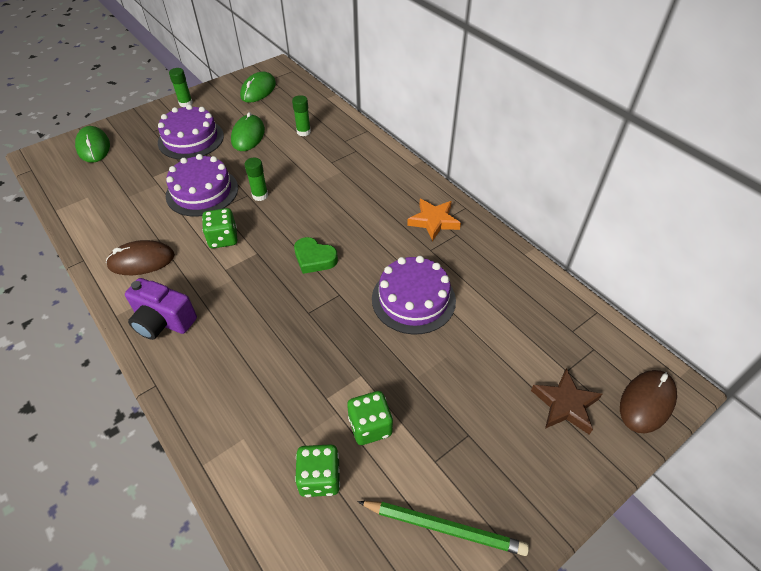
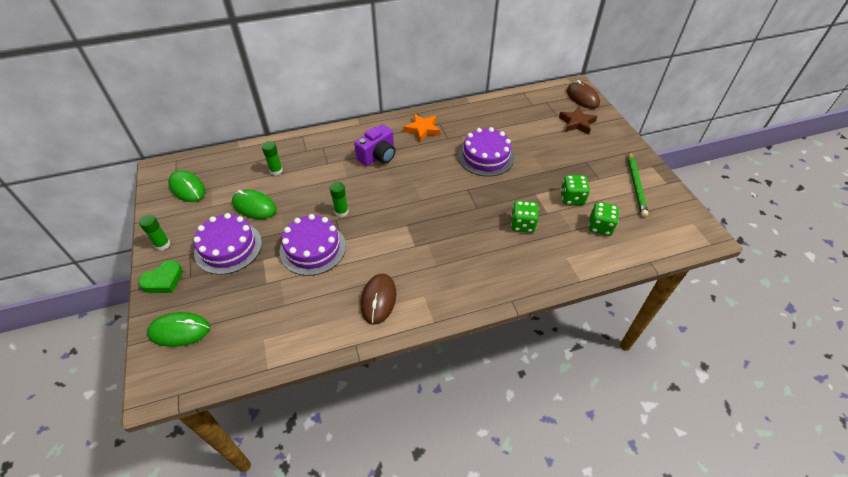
camera: 70 degrees left, 0 degrees up
(163, 321) = (453, 290): purple camera -> purple camera (378, 156)
(223, 239) = (380, 242): green dice -> green dice (522, 224)
(314, 258) = (428, 194): green heart -> green heart (164, 280)
(444, 528) = (636, 185): green pencil -> green pencil turned 150 degrees clockwise

